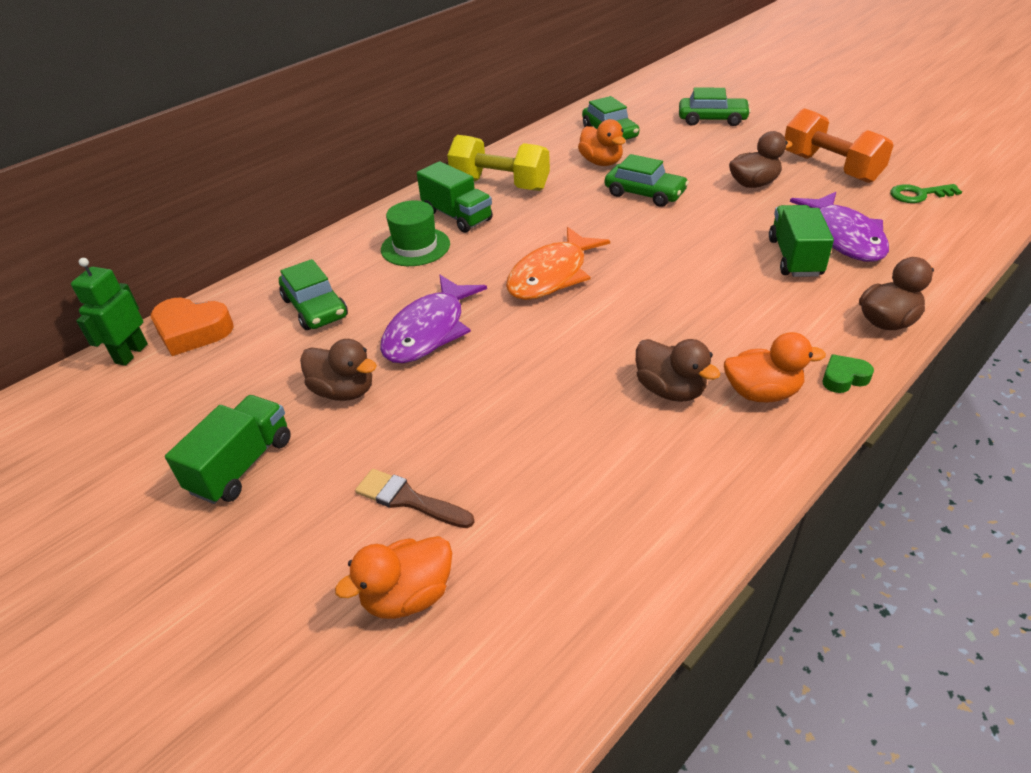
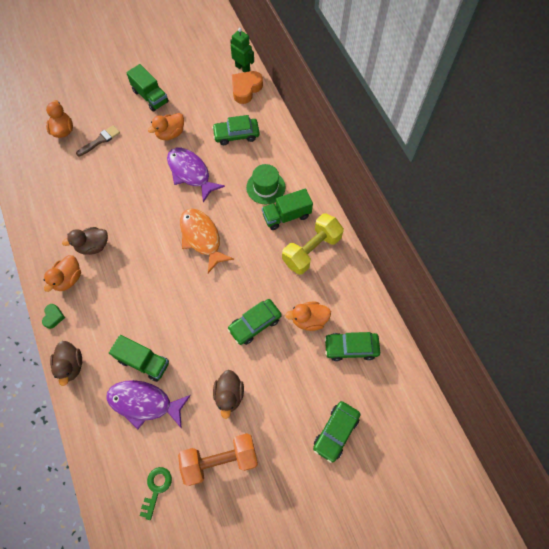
camera: 110 degrees right, 25 degrees up
(344, 391) = (170, 134): brown duck -> orange duck

